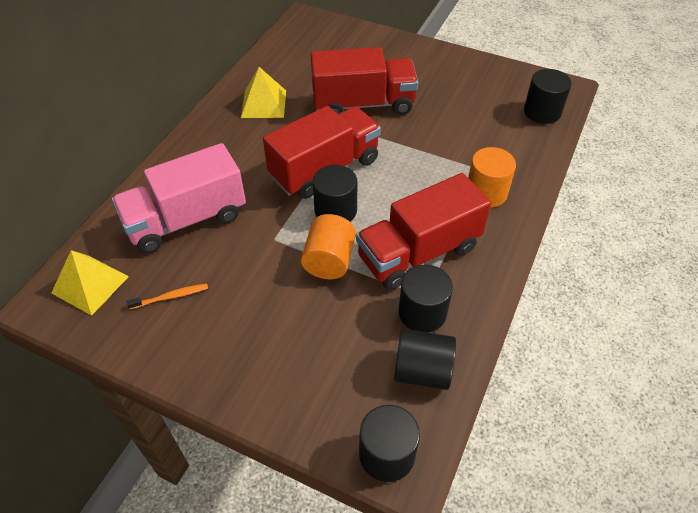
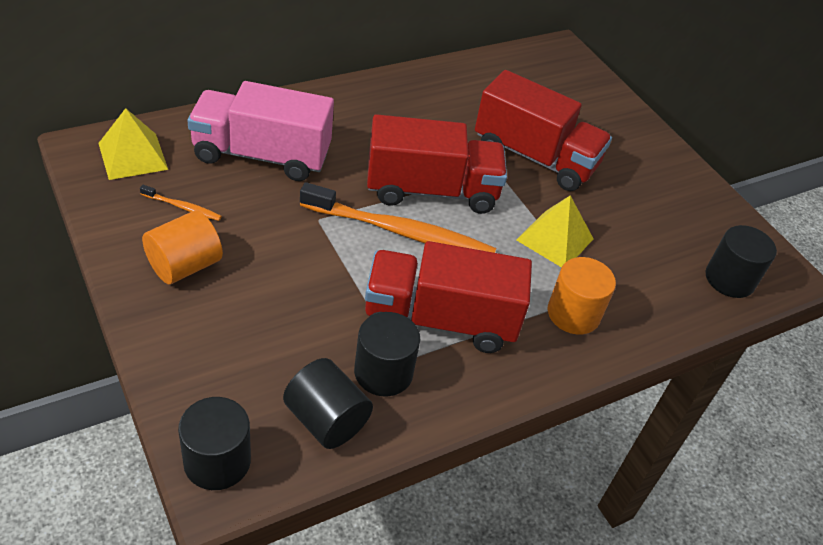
camera: 30 degrees right, 5 degrees down
(264, 104) = (436, 101): yellow pyramid -> yellow pyramid (555, 239)
(329, 260) = (347, 269): orange cylinder -> orange cylinder (184, 266)
(335, 210) = (401, 232): black cylinder -> orange toothbrush

